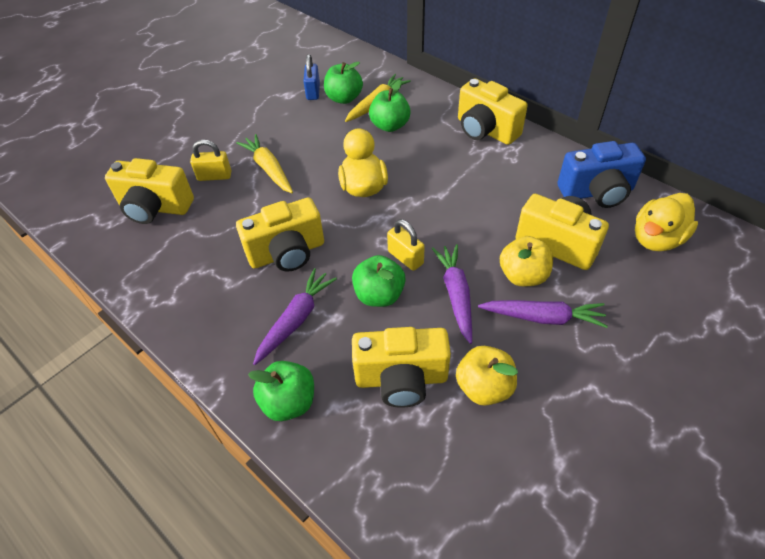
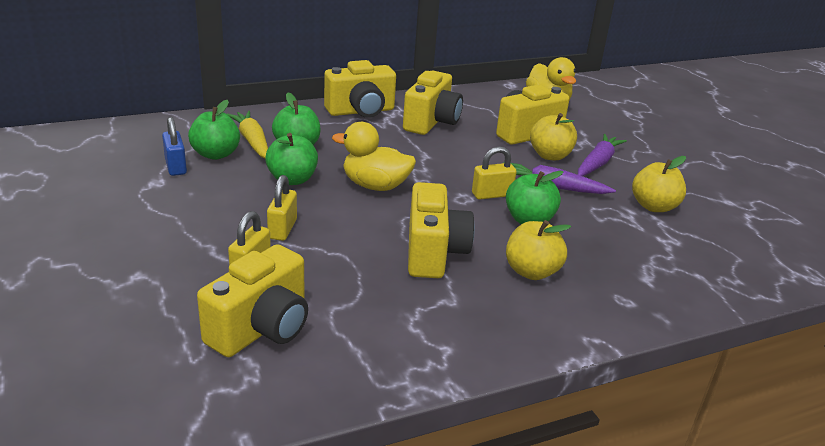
camera: 70 degrees left, 20 degrees down
(268, 169) = (282, 229): yellow carrot -> yellow padlock
(289, 402) = (632, 302): green apple -> green apple (292, 179)
(296, 320) = (531, 271): purple carrot -> yellow apple
(313, 92) = (175, 167): blue padlock -> blue padlock turned 45 degrees clockwise
(401, 379) = (630, 238): yellow camera -> yellow camera (431, 122)
(597, 192) = (483, 102): blue camera -> none

